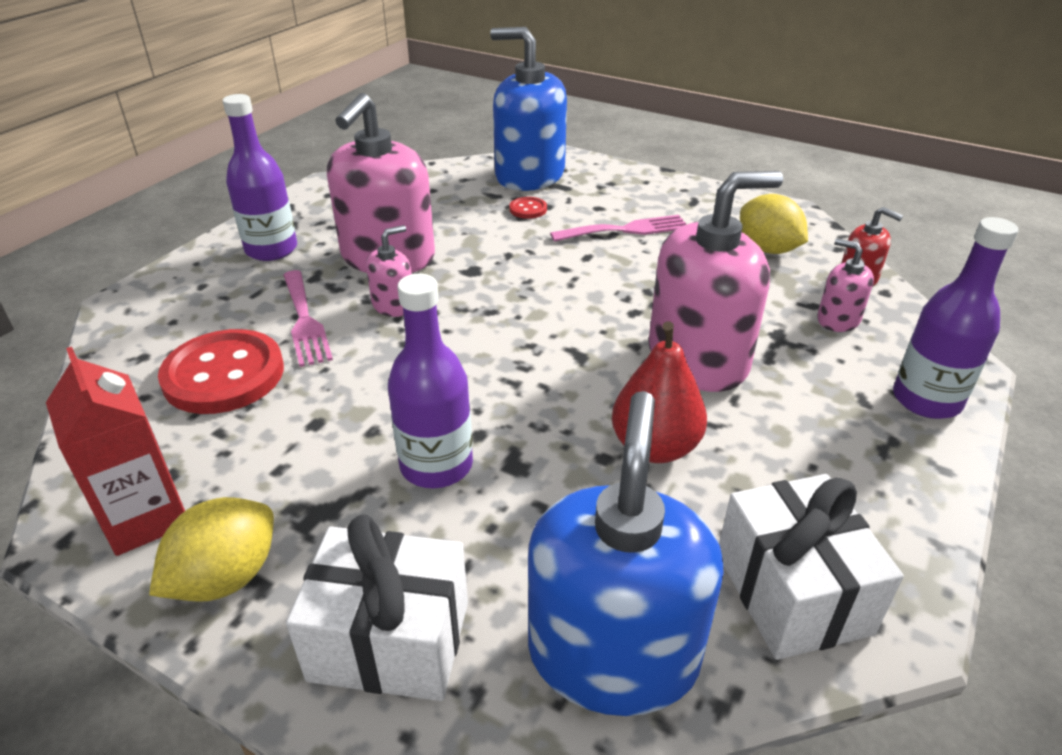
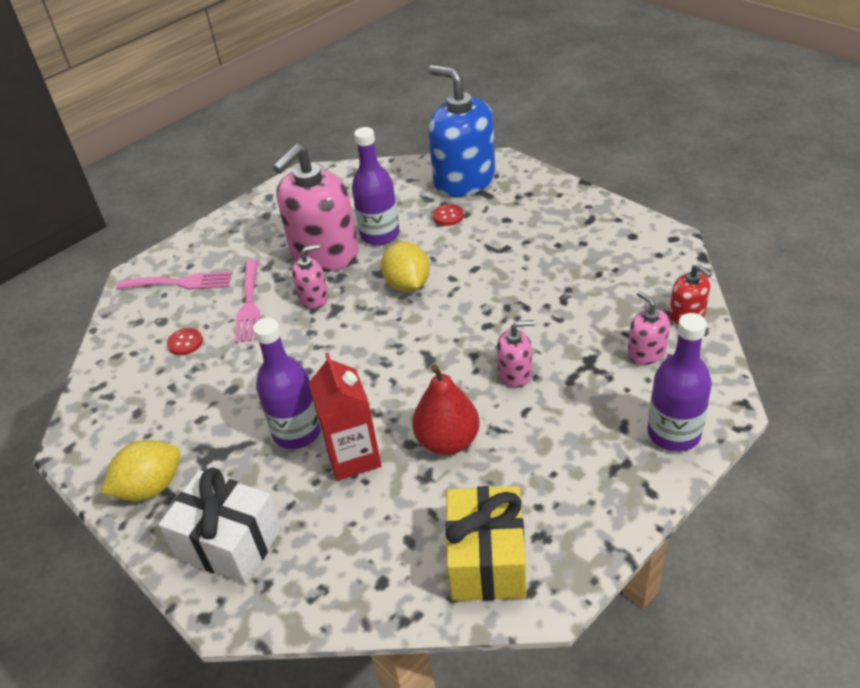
camera: 20 degrees right, 5 degrees up
(145, 518) = (115, 440): red carton -> red carton (353, 457)
(224, 375) = (185, 342): red button -> red button, size x0.43
(271, 249) = (244, 237): purple bottle -> purple bottle (380, 235)
(613, 654) = (354, 577): blue soap dispenser -> none
(626, 230) = (518, 245): pink fork -> pink fork (180, 283)
(698, 359) = (515, 373): pink soap dispenser -> pink soap dispenser, size x0.47
(767, 249) = (626, 276): yellow lemon -> yellow lemon (407, 284)
(792, 592) = (487, 560): white gift -> yellow gift

